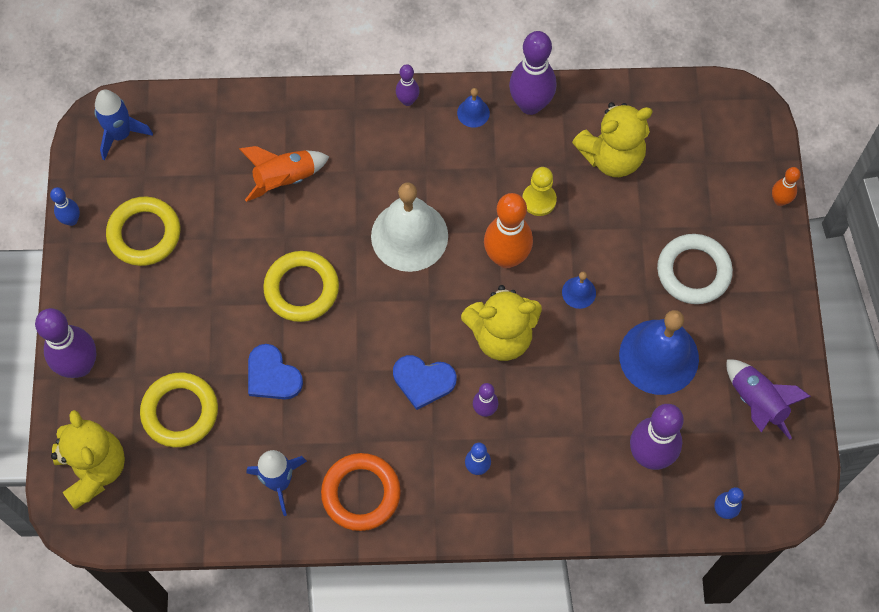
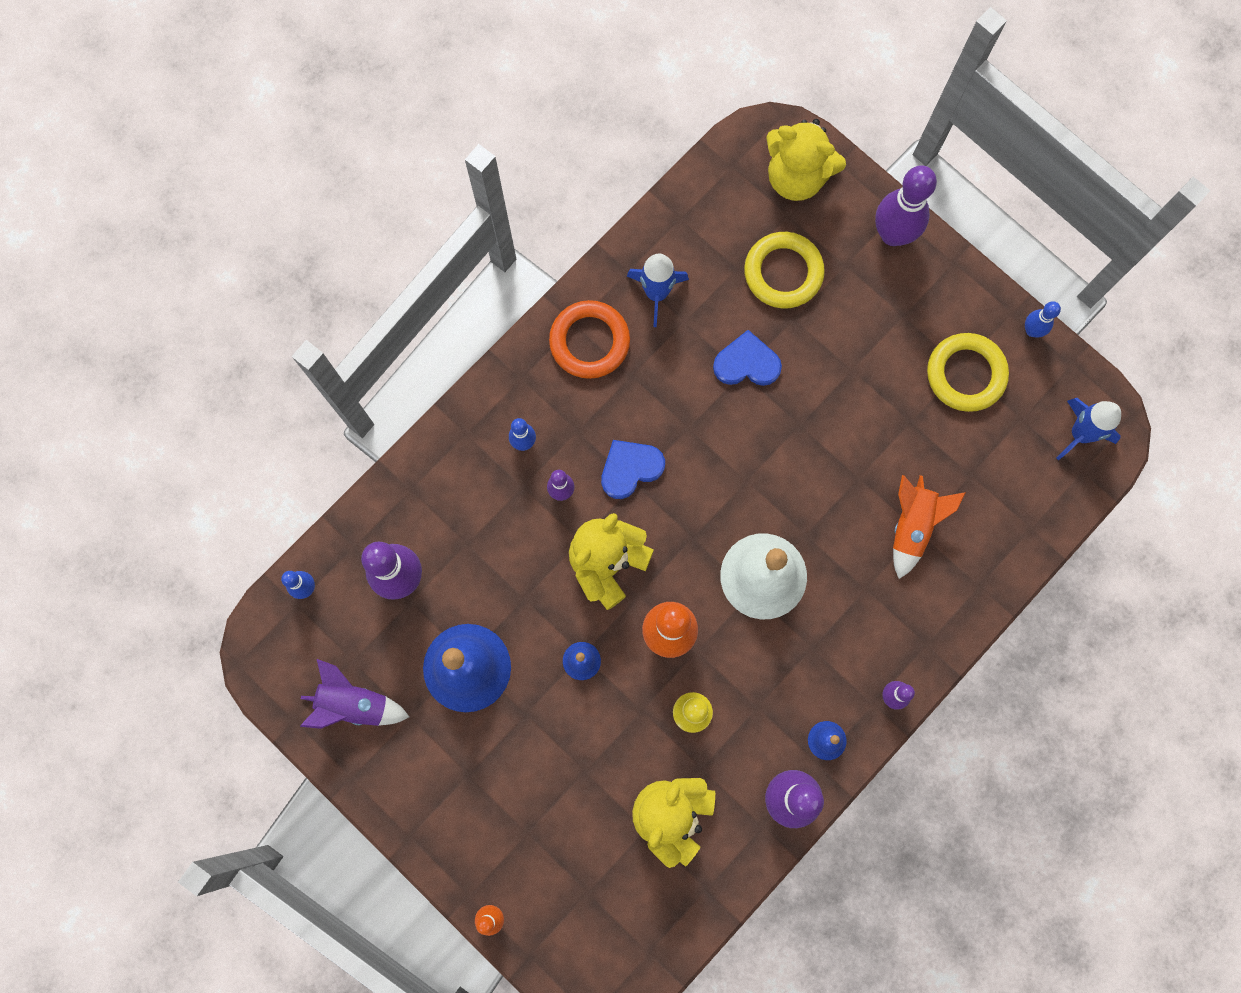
camera: 135 degrees right, 10 degrees up
(301, 289) = (799, 449): yellow ring -> none
(693, 271) = (505, 773): white ring -> none

